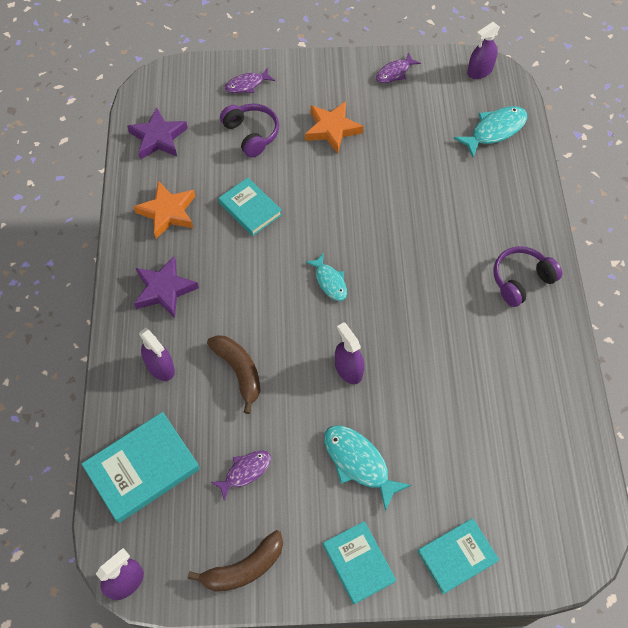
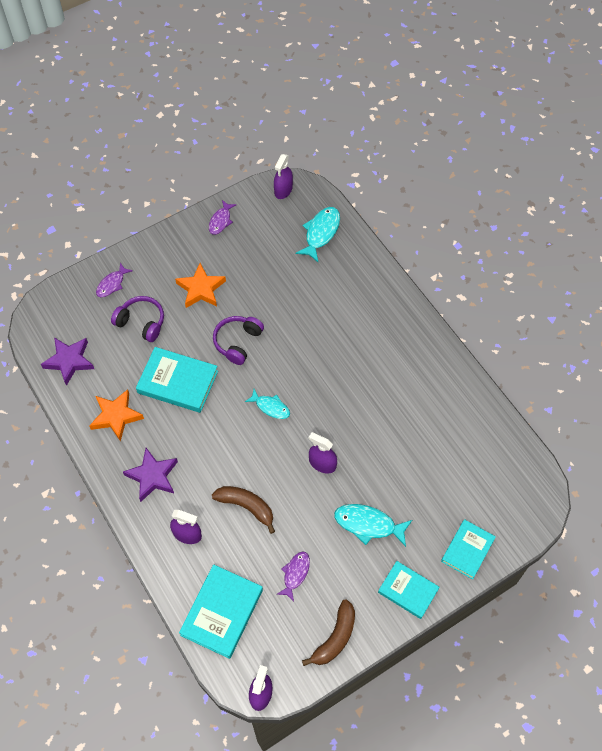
camera: 30 degrees left, 0 degrees up
(250, 209) = (178, 382): turquoise book -> turquoise book, size x1.51
(521, 280) = (402, 337): purple headphones -> purple headphones (238, 342)

